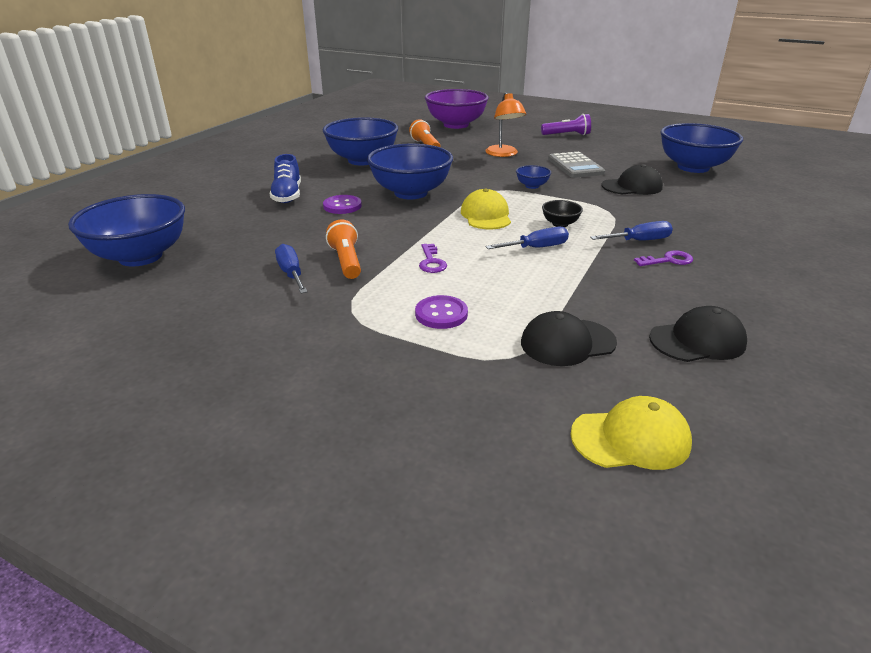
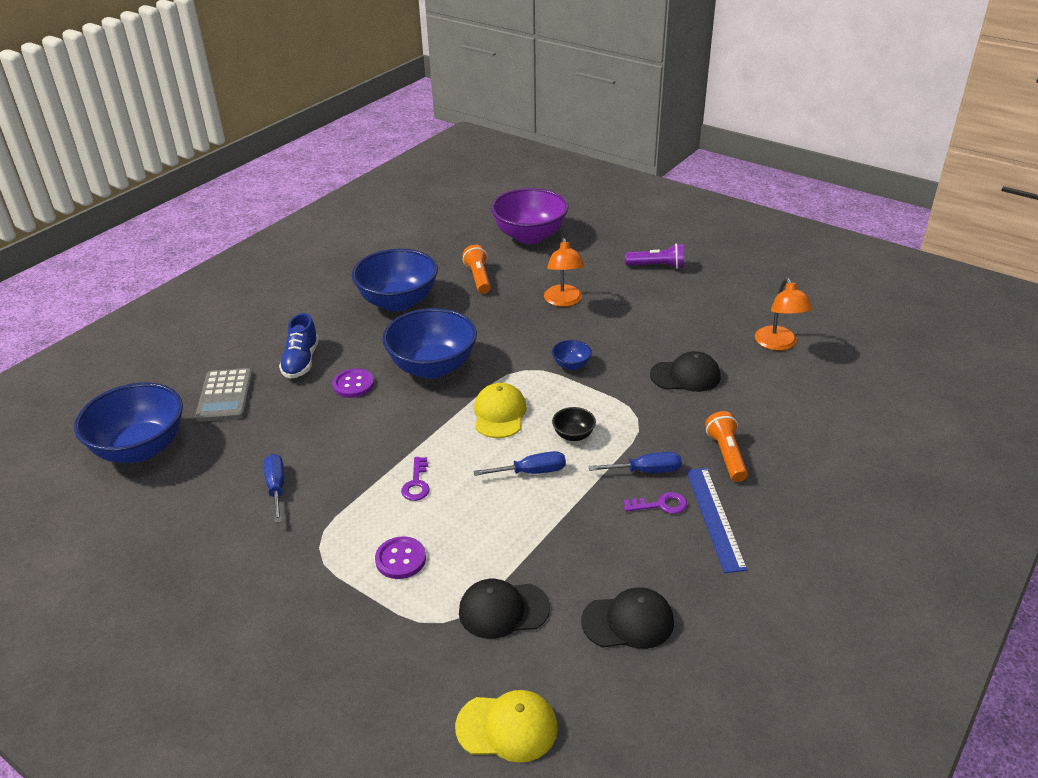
camera: 10 degrees right, 5 degrees up
(346, 261) = (333, 474): orange flashlight -> orange flashlight (726, 455)
(575, 166) = (638, 331): grey calculator -> grey calculator (225, 396)
(693, 167) = (778, 344): blue bowl -> orange lamp
(722, 265) = (714, 518): none -> blue ruler

